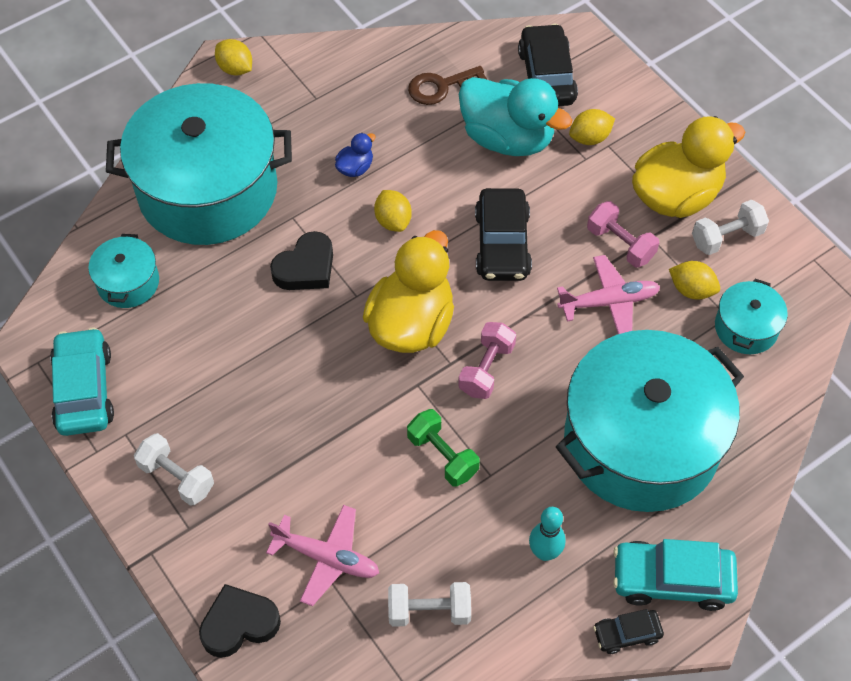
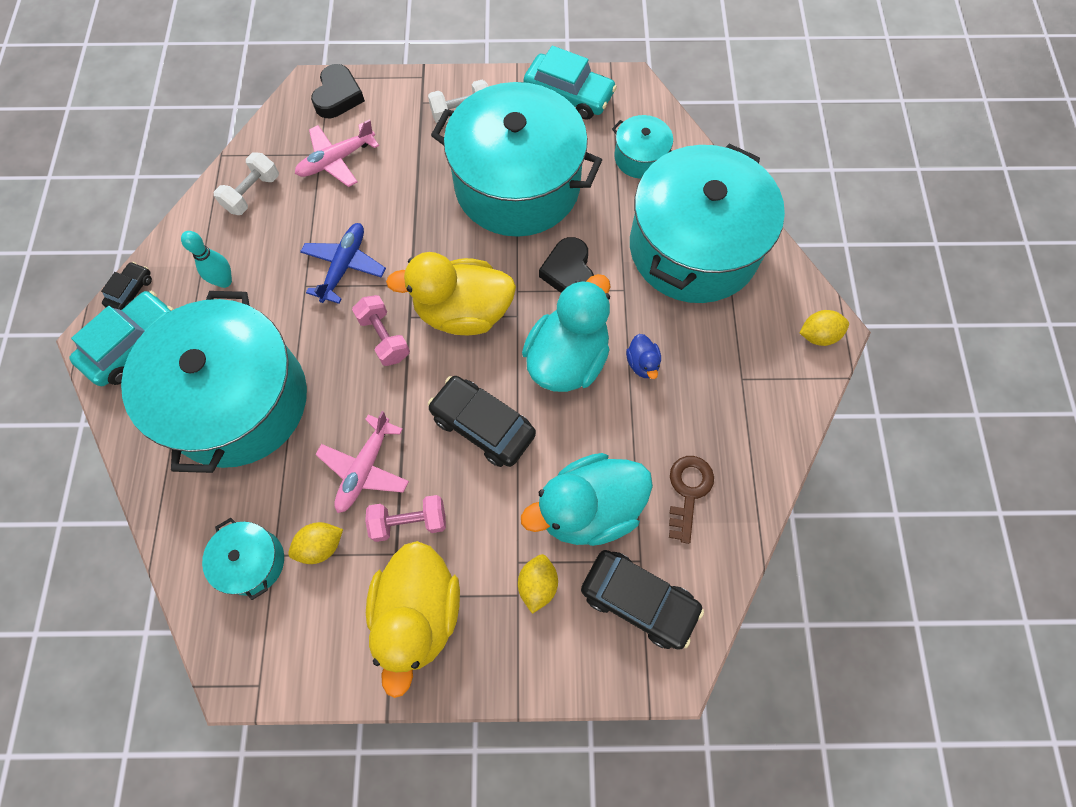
camera: 125 degrees right, 10 degrees up
(236, 366) = (517, 185): none -> turquoise pot
(393, 221) = (567, 358): yellow lemon -> turquoise duck
(411, 324) = (463, 312): yellow duck -> yellow duck turned 120 degrees clockwise
(442, 455) = (344, 266): green dumbbell -> blue plane
(726, 237) = (343, 623): white dumbbell -> none

